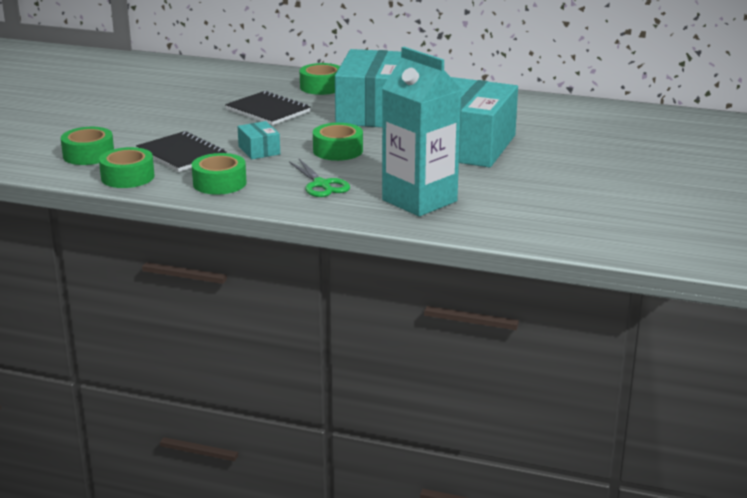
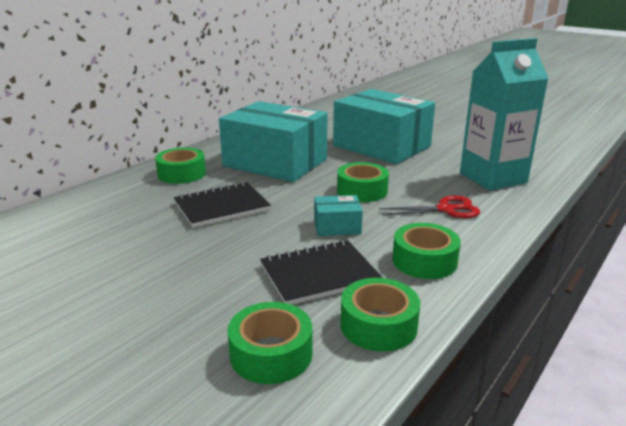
camera: 70 degrees left, 0 degrees up
(321, 185) = (446, 209): green scissors -> red scissors

